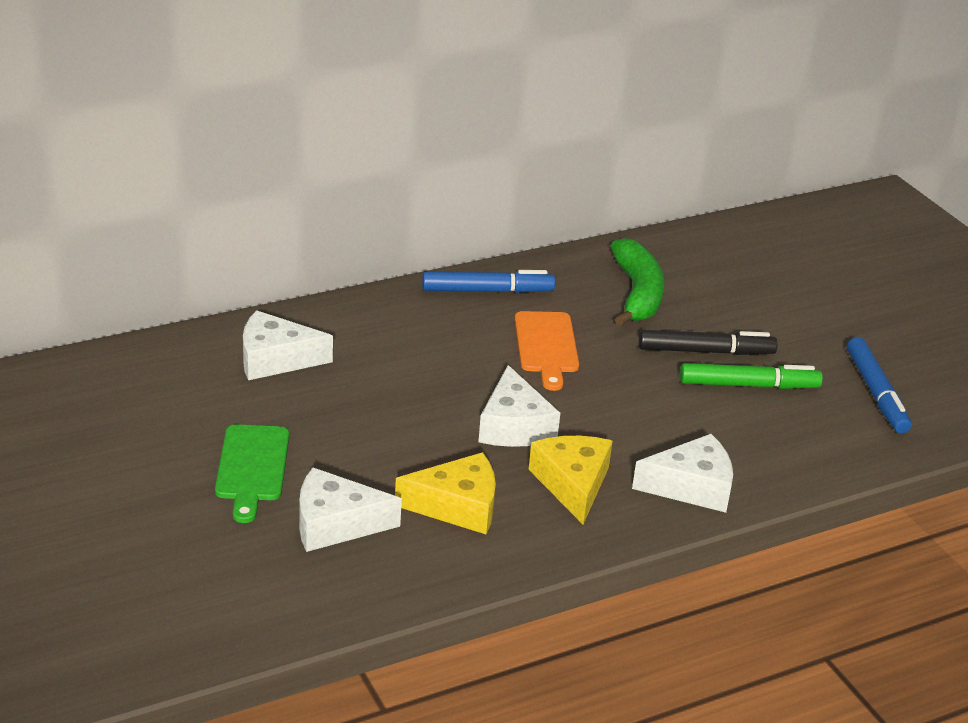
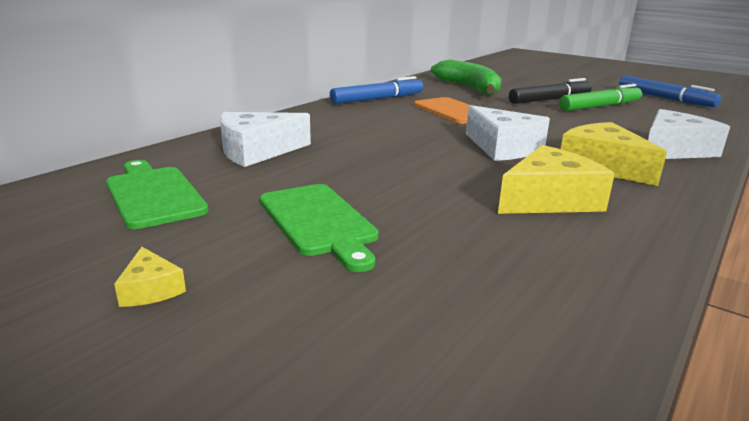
camera: 25 degrees left, 10 degrees down
(109, 490) = (150, 289): none -> yellow cheese
(156, 396) = (153, 194): none -> green cutting board
(335, 524) = (466, 242): white cheese -> none

